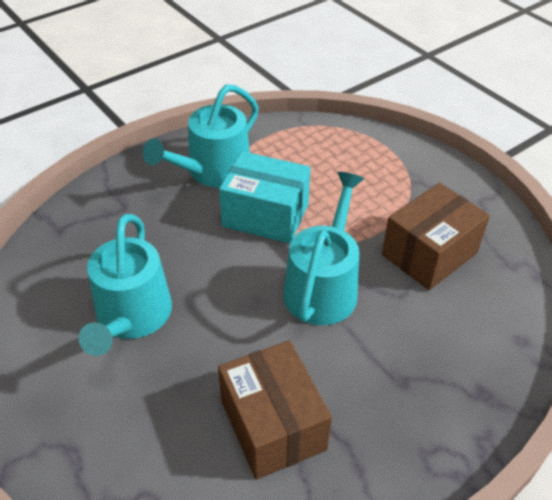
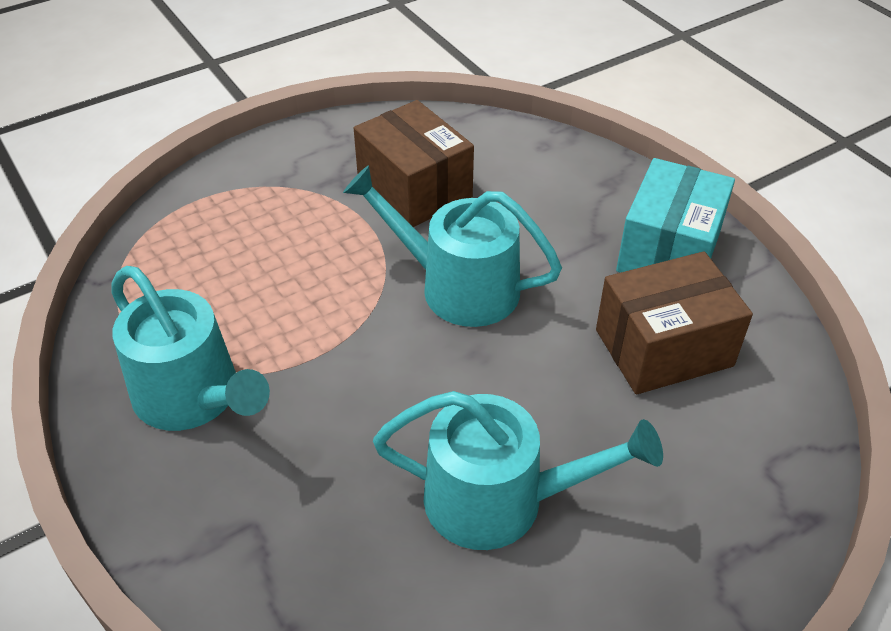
camera: 85 degrees left, 0 degrees up
(265, 215) = (314, 336): turquoise box -> turquoise box (668, 251)

